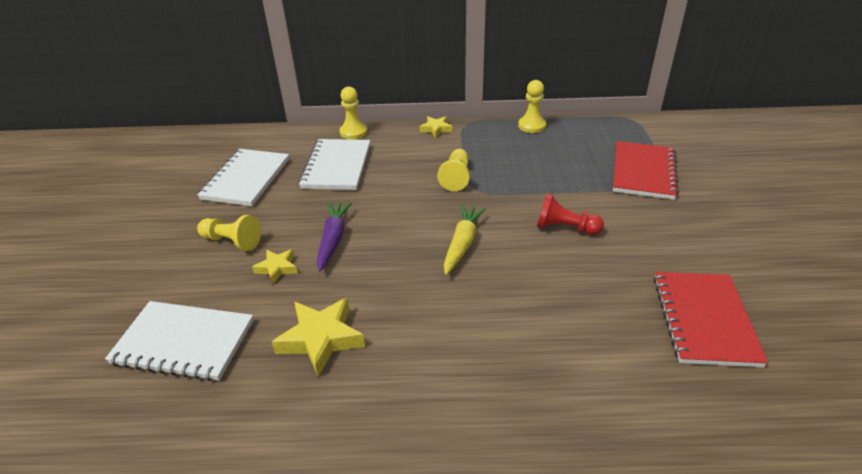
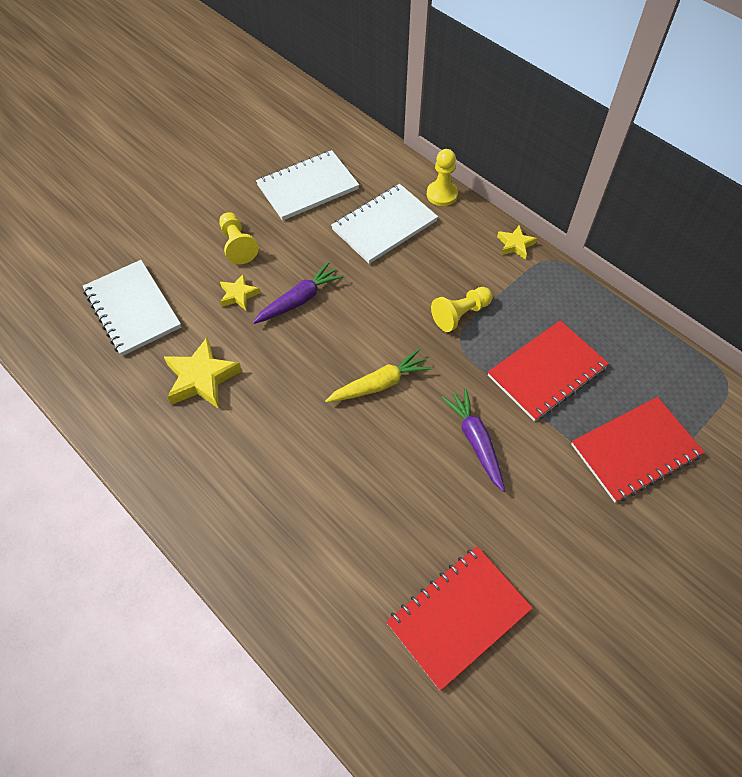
camera: 45 degrees right, 20 degrees up
(531, 126) = (609, 310): yellow pawn -> none
(546, 170) = (546, 371): none -> red notebook
(564, 228) = (475, 441): red pawn -> purple carrot

